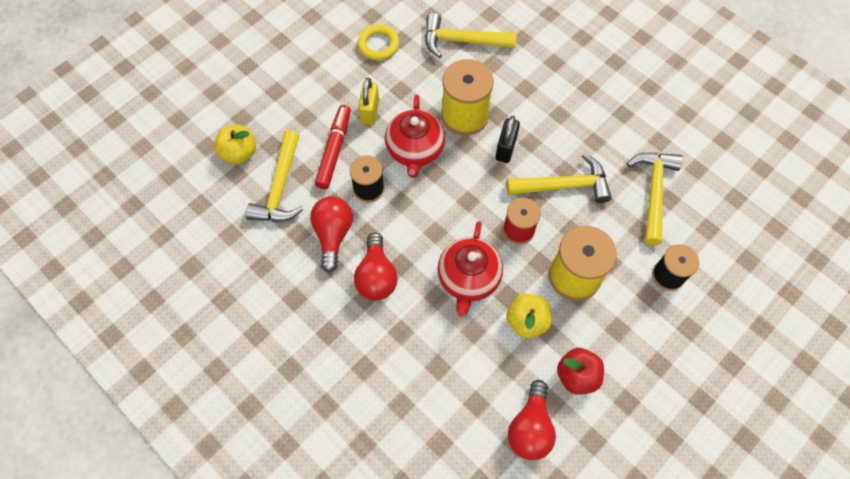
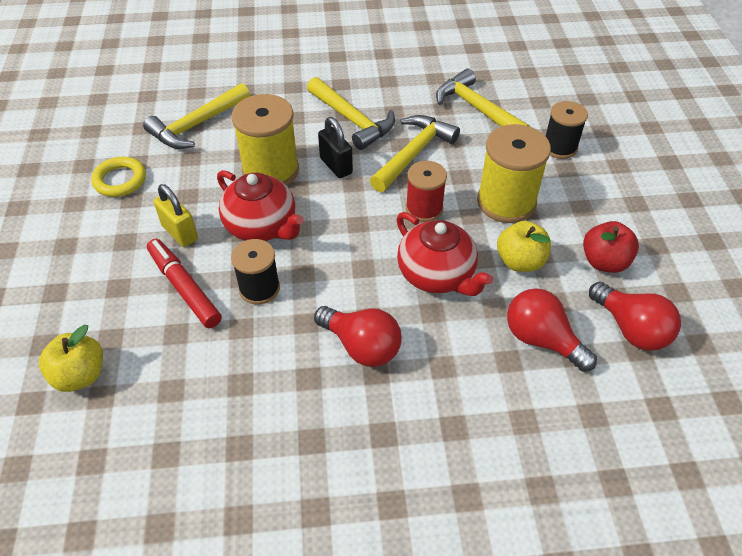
camera: 50 degrees left, 15 degrees down
(280, 187) = (167, 364): yellow hammer -> yellow hammer (352, 120)
(333, 234) = (276, 352): red light bulb -> red light bulb (541, 340)

